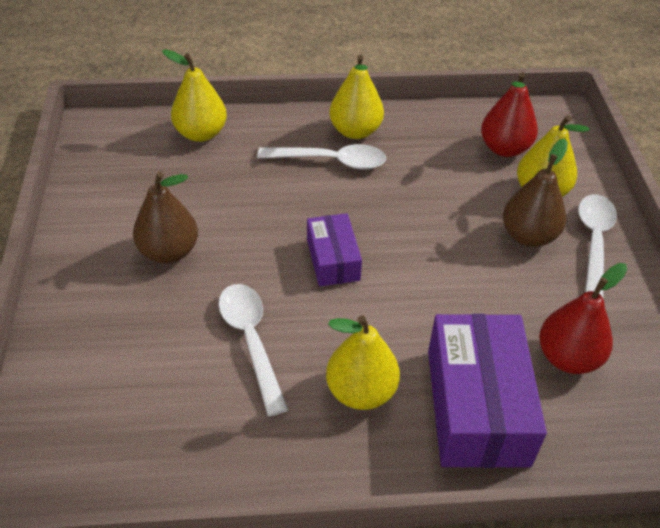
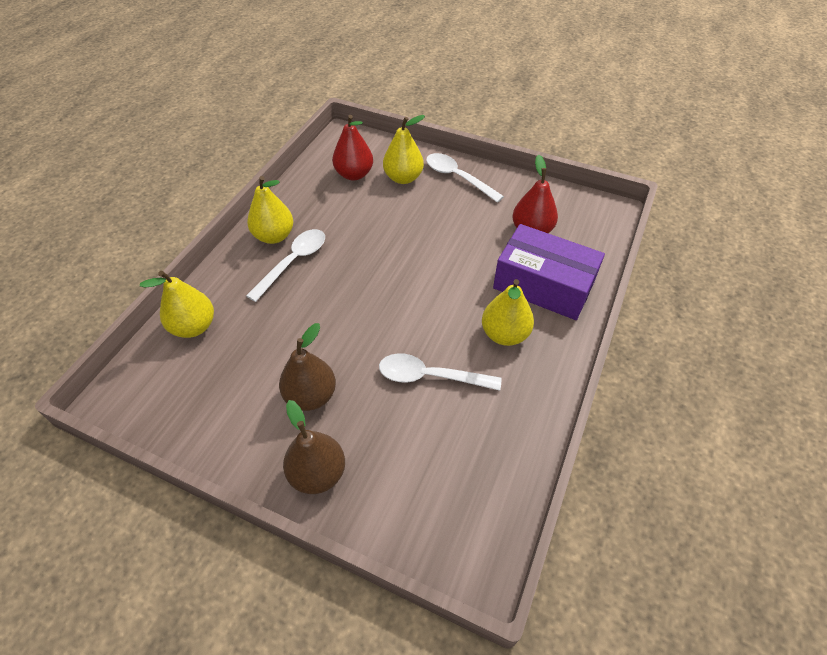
camera: 60 degrees left, 5 degrees up
(333, 259) = (387, 301): purple box -> none
(528, 236) = (434, 201): brown pear -> brown pear (317, 473)

